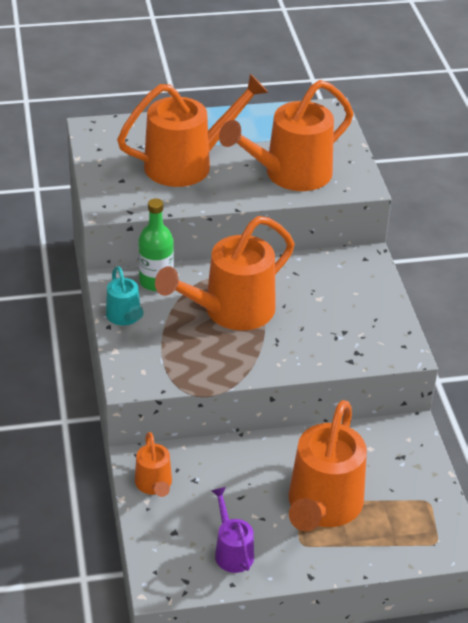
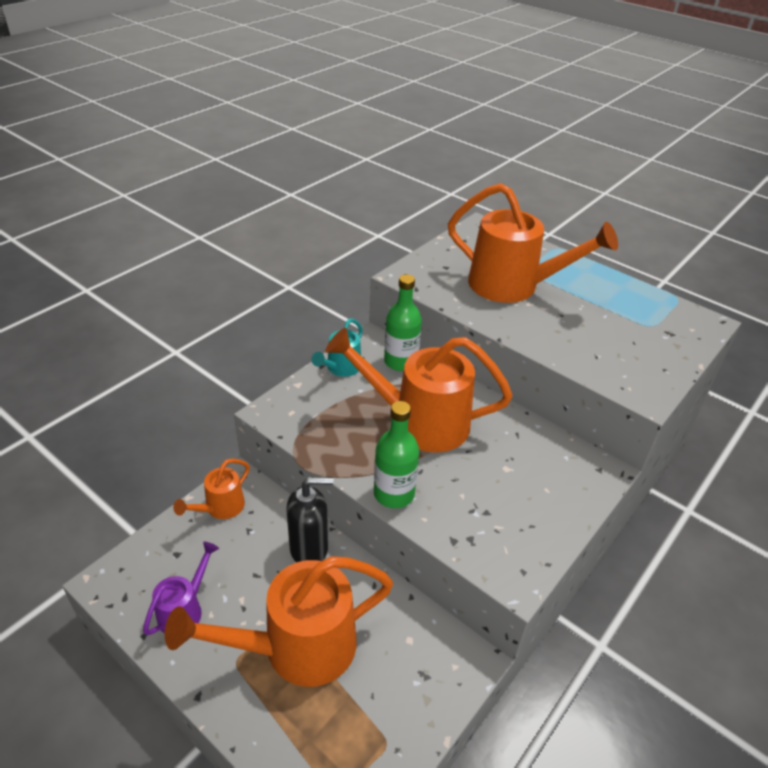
camera: 50 degrees right, 0 degrees up
(247, 456) = (309, 549): none -> black soap dispenser
(283, 364) = (394, 494): none -> green bottle
(289, 175) = (587, 344): orange watering can -> none

